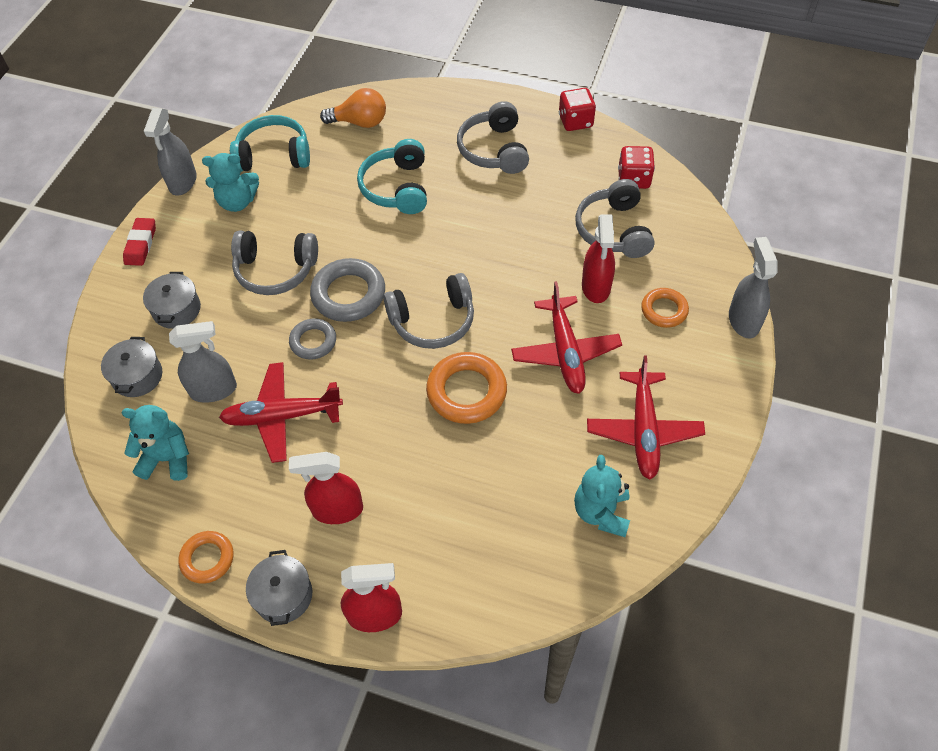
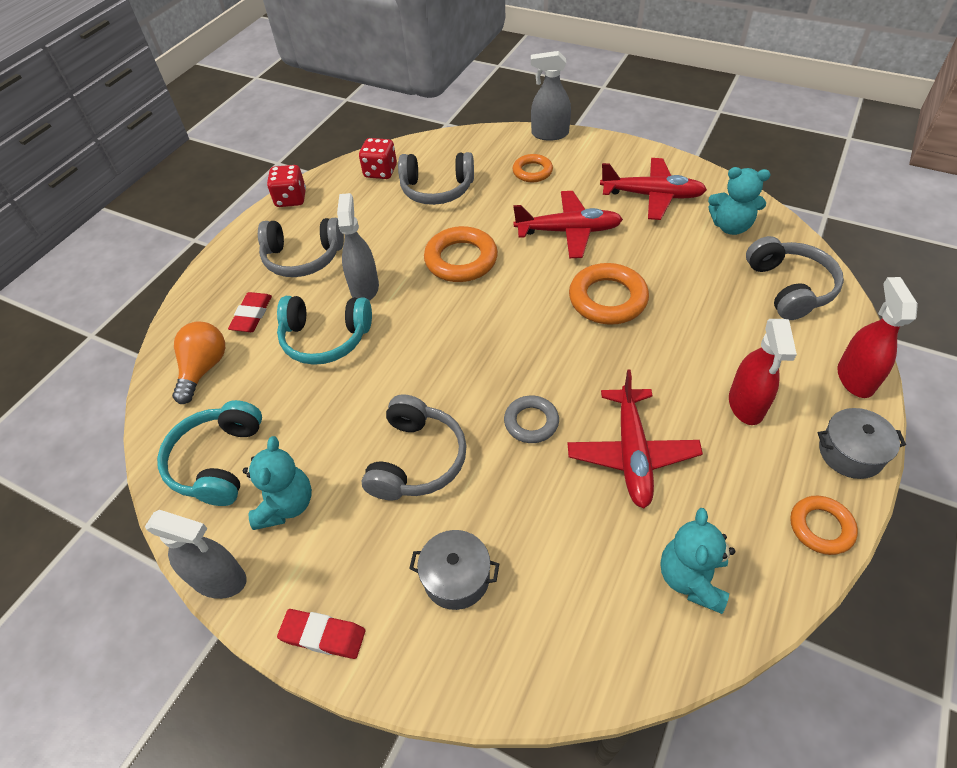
camera: 80 degrees left, 5 degrees down
(137, 376) = (562, 625): grey pot -> none
(214, 390) = (591, 526): grey spray bottle -> grey spray bottle (364, 287)
(348, 294) = (470, 387): grey ring -> none
(419, 135) = (252, 315): none -> red eraser
(433, 321) = (519, 318): grey headphones -> grey headphones (789, 287)
(508, 266) = (461, 259): none -> orange ring
(596, 287) = (499, 206): red spray bottle -> none

